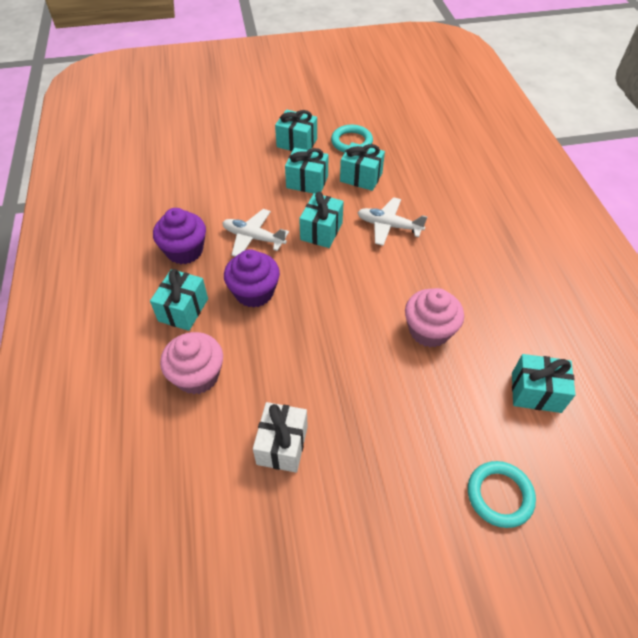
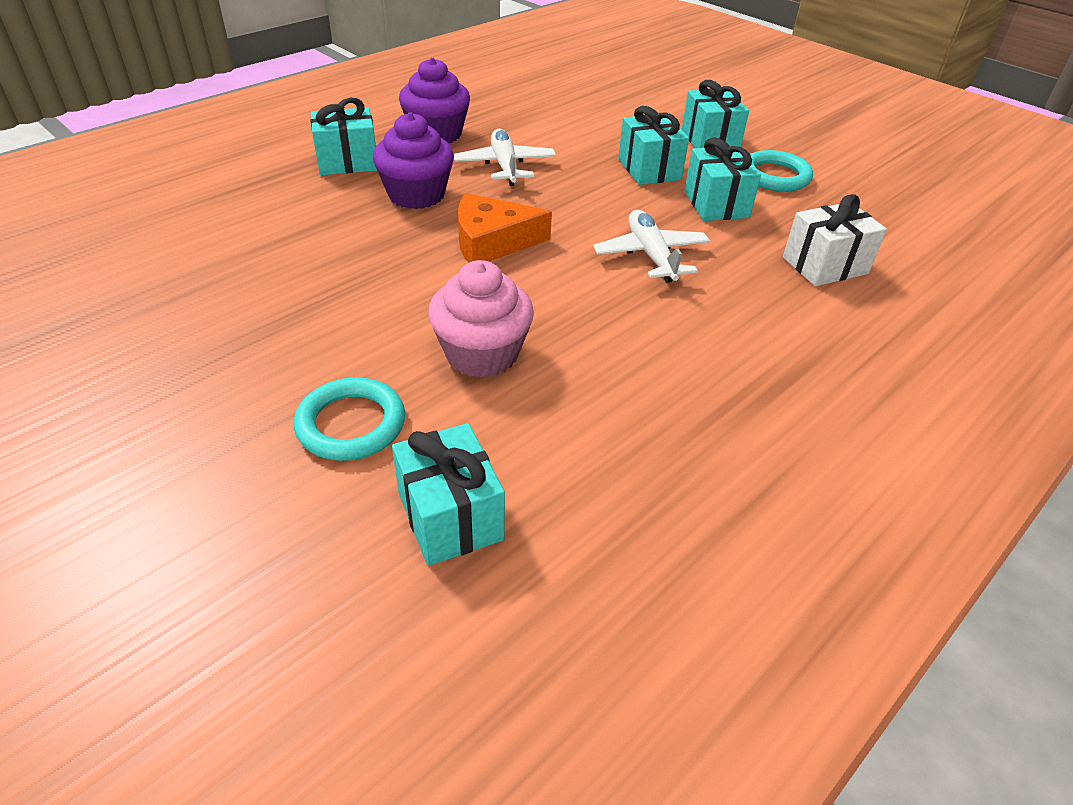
camera: 55 degrees right, 10 degrees down
(197, 376) = (258, 201): pink cupcake -> none
(282, 445) = (190, 290): white gift -> white gift (825, 265)
(321, 231) = (573, 207): turquoise gift -> none
(331, 281) = (492, 242): none -> orange cheese
(499, 495) = (202, 528): turquoise ring -> turquoise ring (351, 424)

